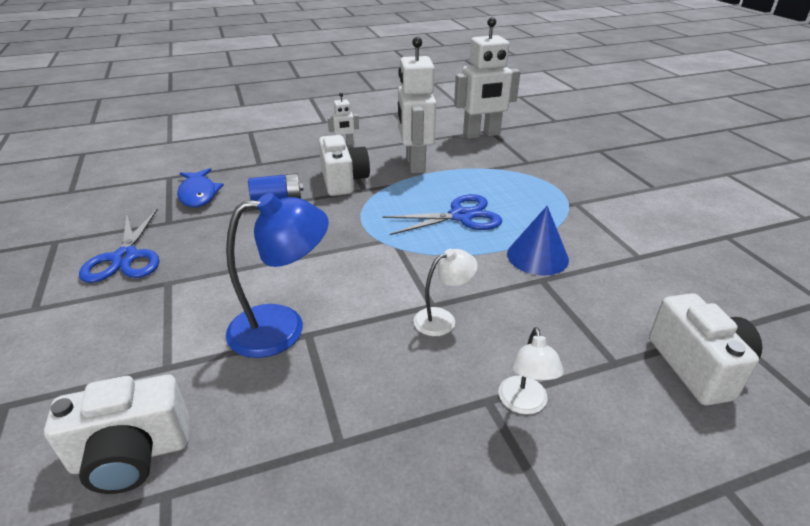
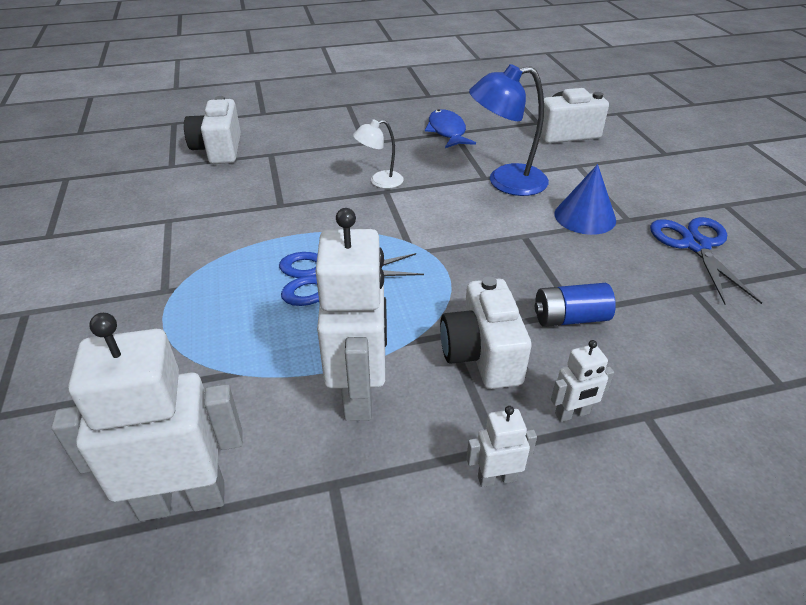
camera: 175 degrees left, 5 degrees up
(198, 194) = (695, 339): blue fish -> blue fish (447, 131)
(299, 162) = (572, 414): none -> white robot
(524, 404) = (343, 140): white lamp -> none
(537, 256) = (268, 225): blue cone -> blue cone (585, 216)

